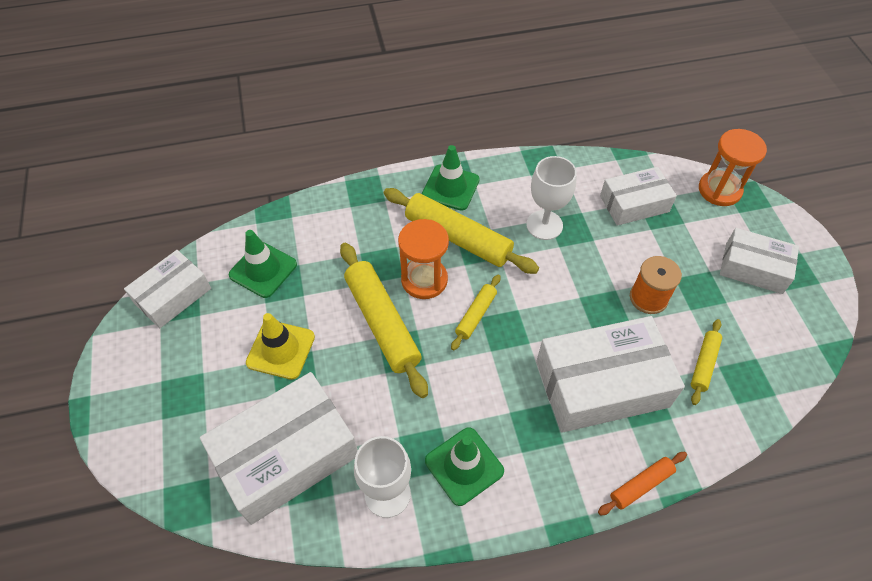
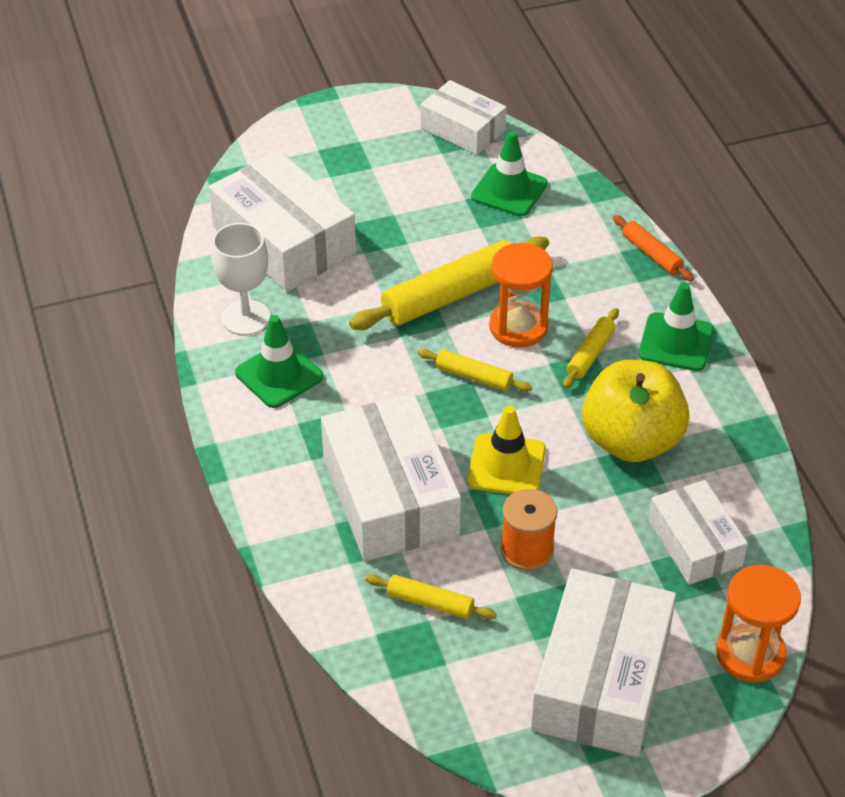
camera: 85 degrees right, 10 degrees down
(281, 350) = (405, 219): yellow traffic cone -> yellow traffic cone (506, 465)
(457, 238) = (590, 354): yellow rolling pin -> yellow rolling pin, size x0.51
(544, 225) = (631, 441): white goblet -> yellow apple
(641, 485) = (262, 527): orange rolling pin -> orange rolling pin (651, 254)
(753, 268) = (602, 680): white box -> white box, size x1.67

